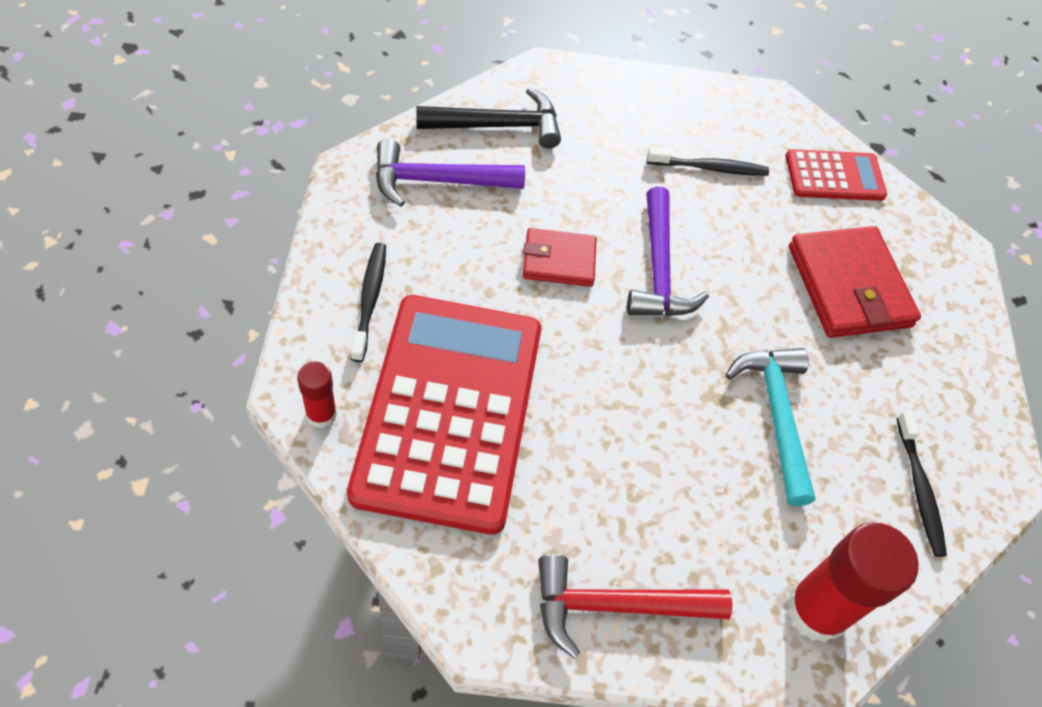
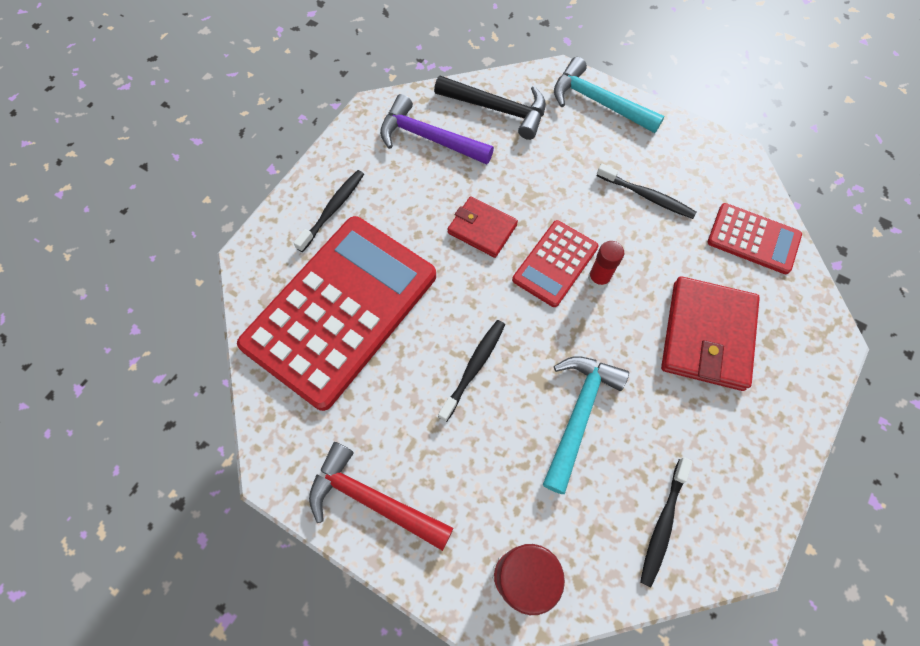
camera: 35 degrees right, 10 degrees up
(321, 414) = (257, 278): red glue stick -> red glue stick (598, 278)
(602, 86) = (598, 102): none -> turquoise hammer
(640, 413) = (474, 367): none -> black toothbrush
(658, 269) = (555, 263): purple hammer -> red calculator

